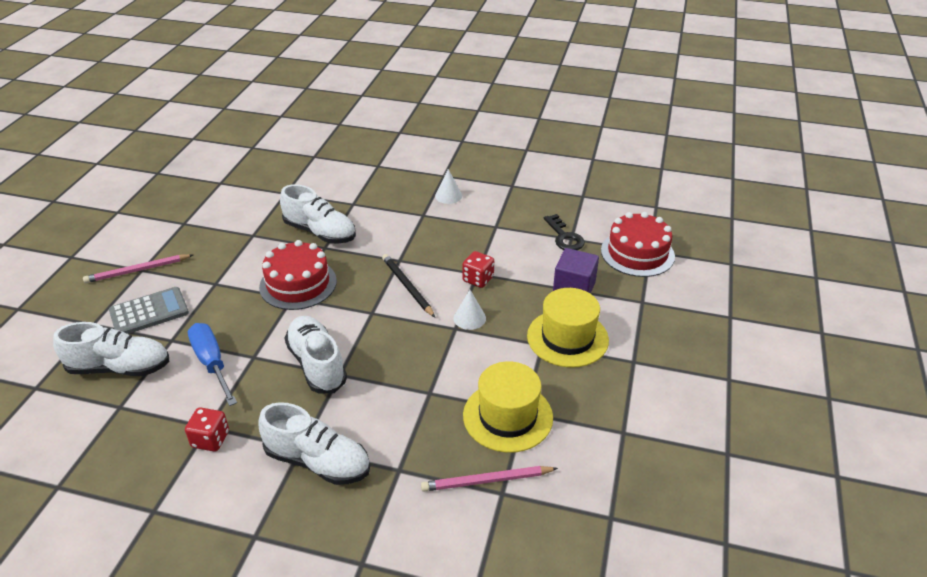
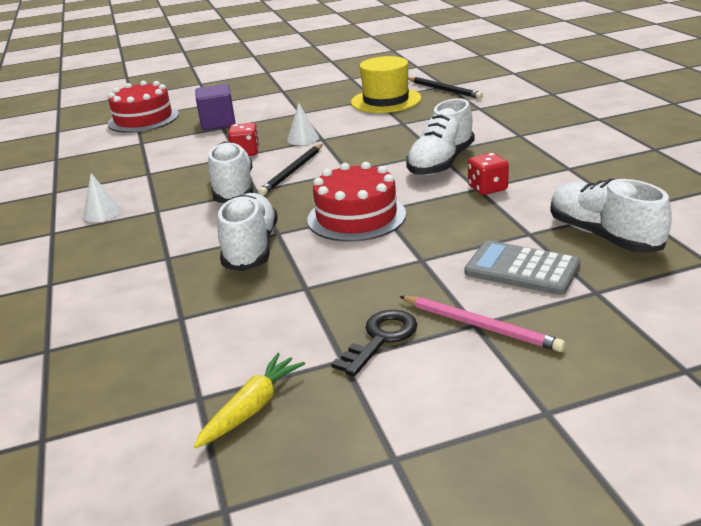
camera: 120 degrees left, 10 degrees down
(193, 192) = (252, 408): none -> yellow carrot
(210, 439) = (575, 161): red dice -> red dice (487, 188)
(212, 363) = (516, 199): blue screwdriver -> none
(318, 461) = (519, 126): white shoe -> white shoe (233, 189)
(486, 481) = (444, 90): pink pencil -> black pencil
(564, 237) = (141, 145): black key -> black key (381, 338)
(567, 338) = (283, 109): yellow hat -> none

